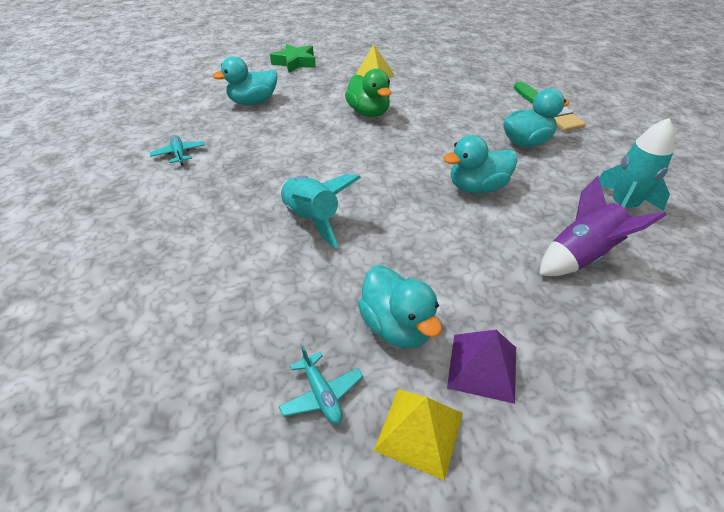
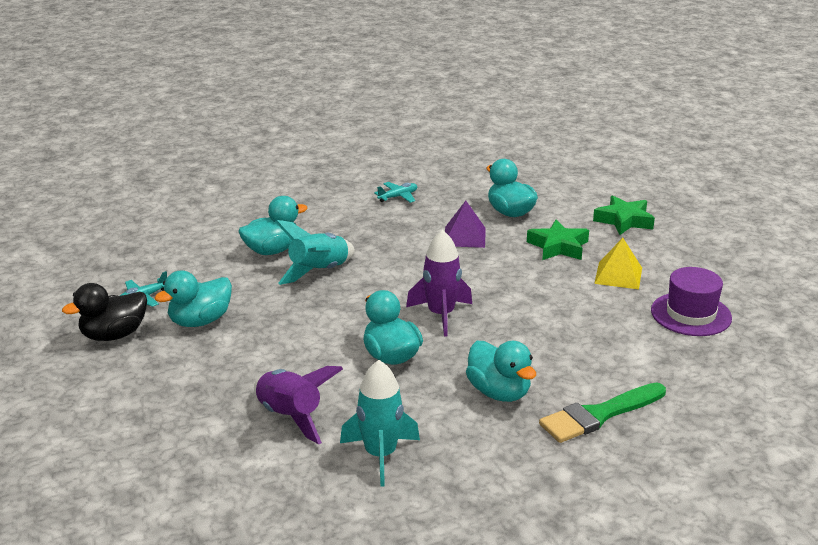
camera: 80 degrees right, 15 degrees down
(247, 252) = (272, 250): none -> turquoise duck
(321, 91) = (558, 247): none -> green star
(368, 113) = (521, 281): green duck -> none
(413, 154) = (441, 315): none -> purple rocket
(419, 431) = (114, 335): yellow pyramid -> black duck
(429, 63) = (691, 314): none -> purple hat
(482, 367) = (162, 359): purple pyramid -> purple pyramid (464, 237)

